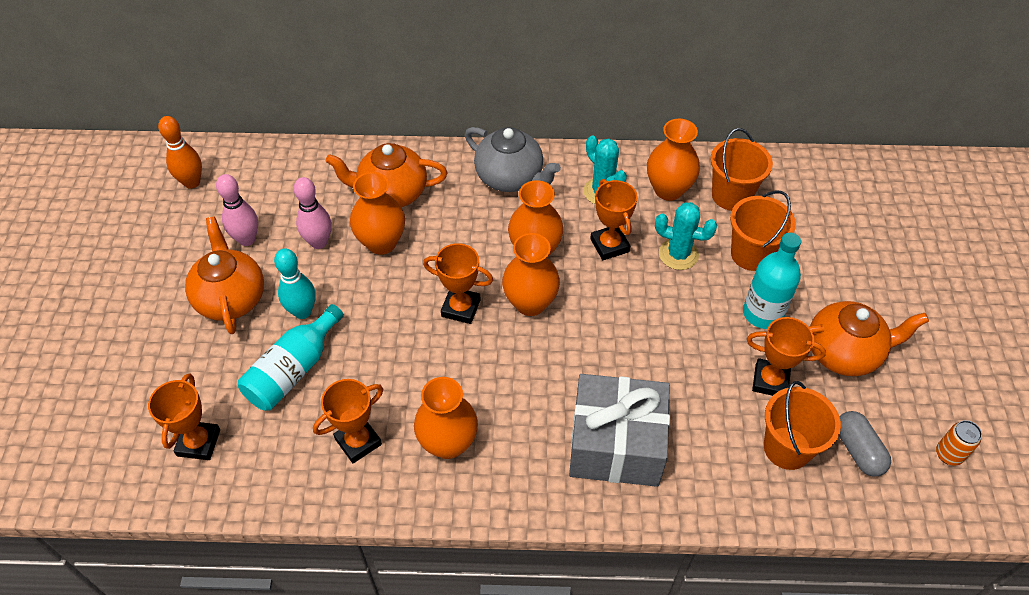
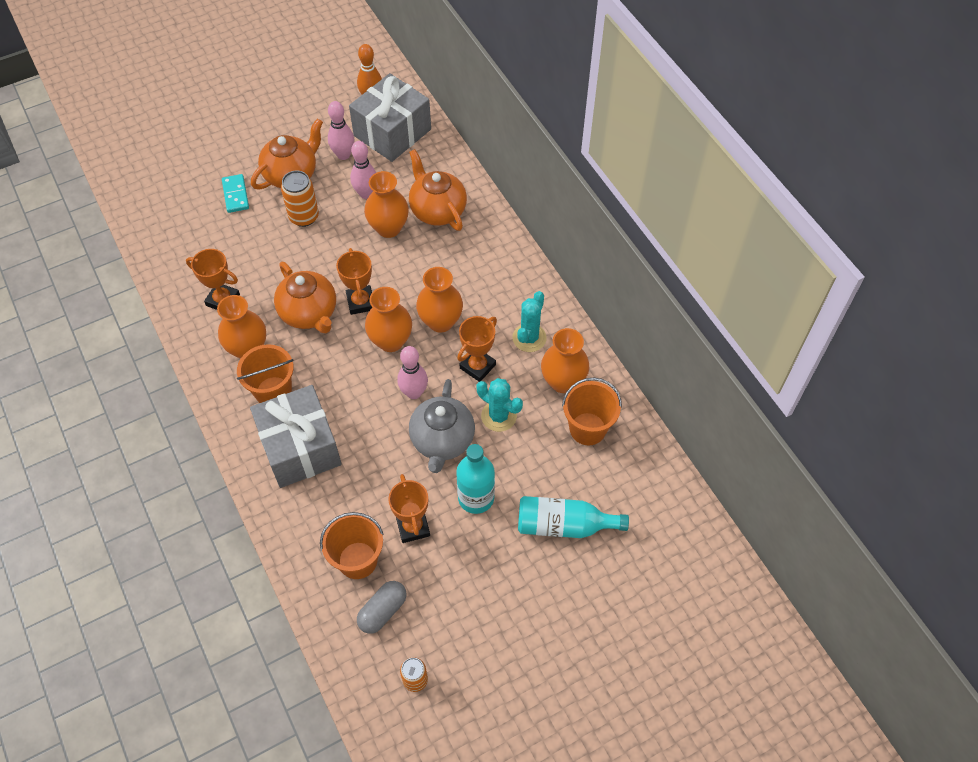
camera: 60 degrees right, 5 degrees up
(198, 443) = (179, 221): orange trophy -> none
(211, 365) = (236, 195): none -> turquoise domino
(255, 185) = (392, 132): none -> grey gift
(293, 370) = (256, 237): turquoise bottle -> turquoise bottle (563, 525)
(302, 311) = (304, 217): turquoise bowling pin -> orange can
(510, 178) = (502, 273): grey teapot -> grey teapot (442, 440)
(608, 311) = (414, 392): none -> pink bowling pin
(678, 254) = (499, 416): turquoise cactus -> turquoise cactus turned 45 degrees counterclockwise
(751, 254) = (532, 467): orange bucket -> orange bucket (273, 392)
(844, 353) = (471, 570): orange teapot -> orange teapot (309, 313)

